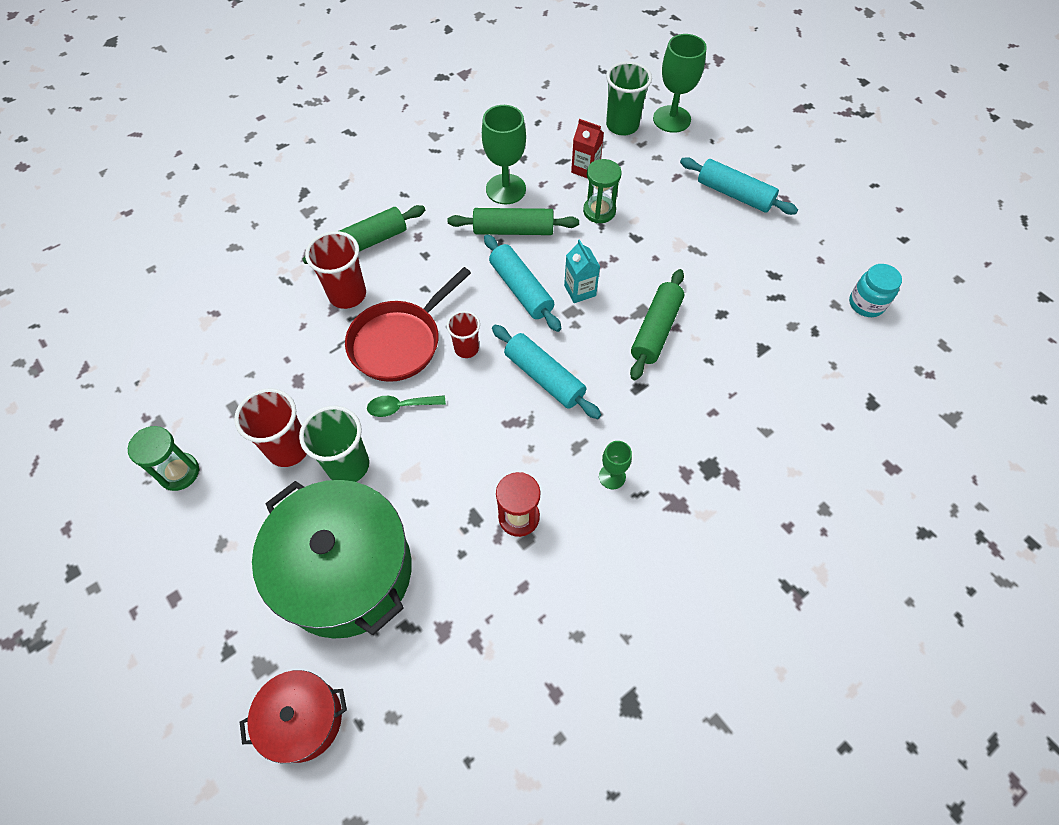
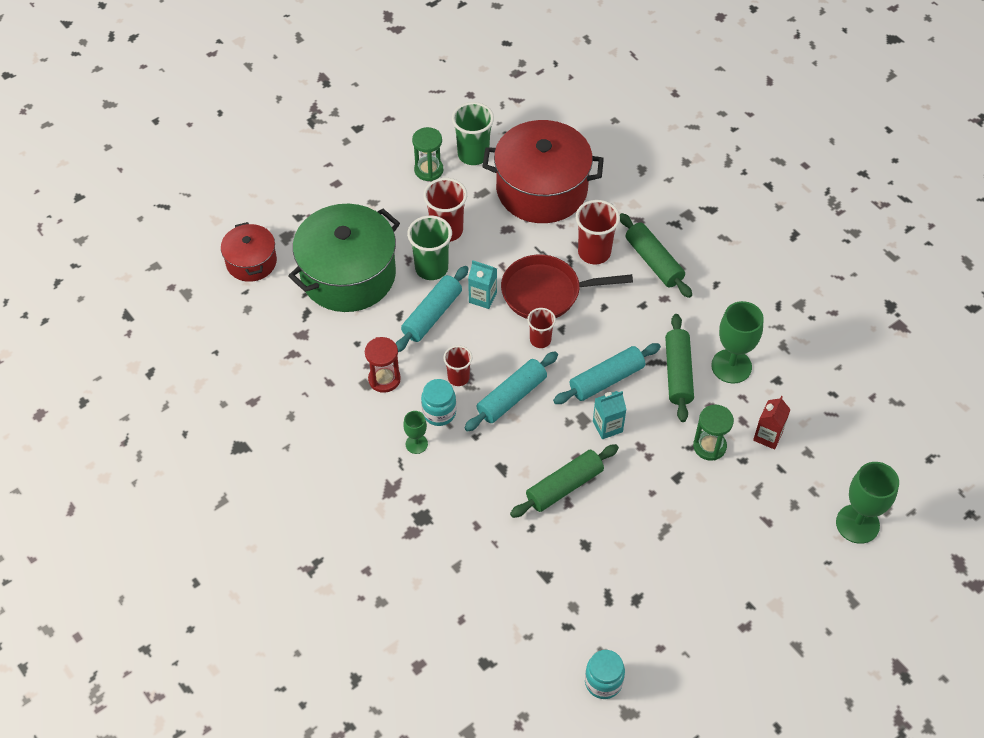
camera: 90 degrees right, 5 degrees down
(242, 344) = (541, 189): none -> red pot
(399, 342) = (546, 292): red pan -> red pan turned 45 degrees counterclockwise
(400, 407) = (482, 297): green spoon -> turquoise carton
(517, 432) = (458, 378): none -> red cup
(567, 452) = (439, 412): none -> turquoise jar
(622, 126) = (839, 473): green cup -> green cup (473, 154)
(655, 330) = (564, 486): green rolling pin -> green rolling pin turned 60 degrees counterclockwise
(734, 194) = (746, 575): turquoise rolling pin -> turquoise rolling pin (432, 315)

